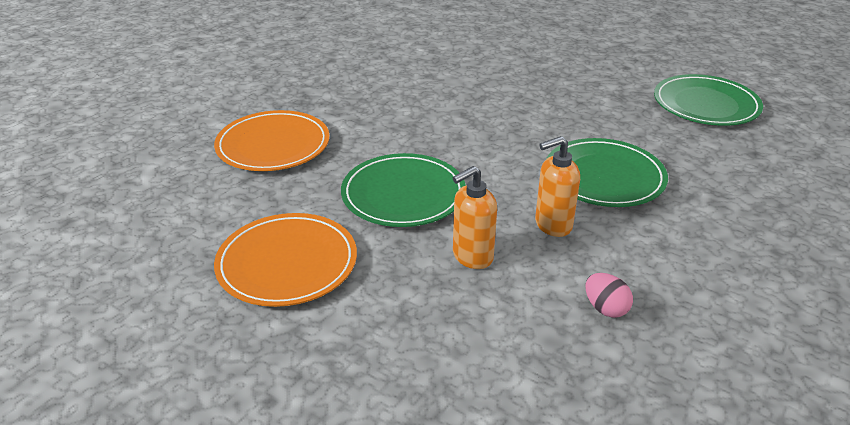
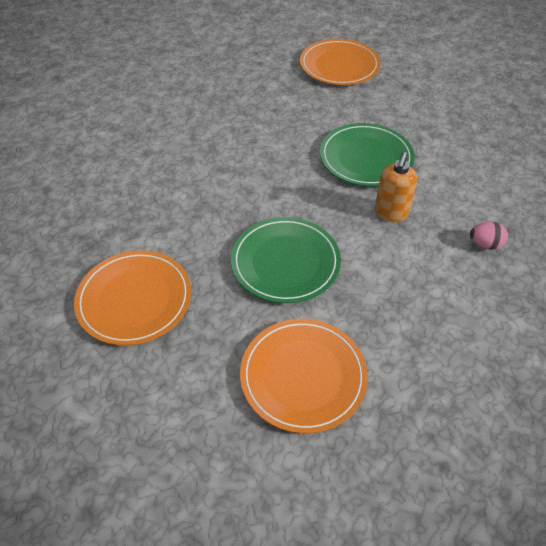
camera: 50 degrees left, 15 degrees up
(472, 257) = (387, 271): orange soap dispenser -> none
(706, 104) = (339, 66): green plate -> orange plate

